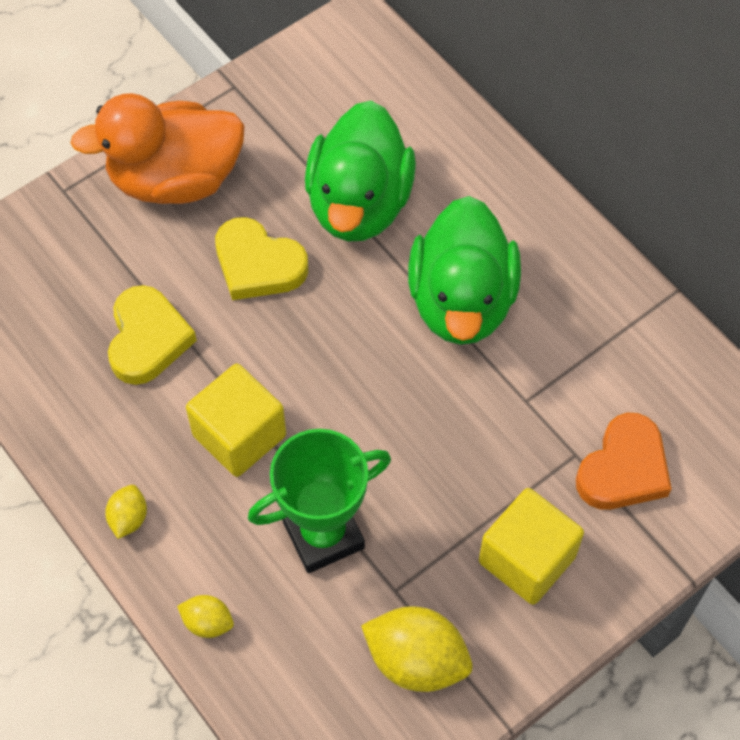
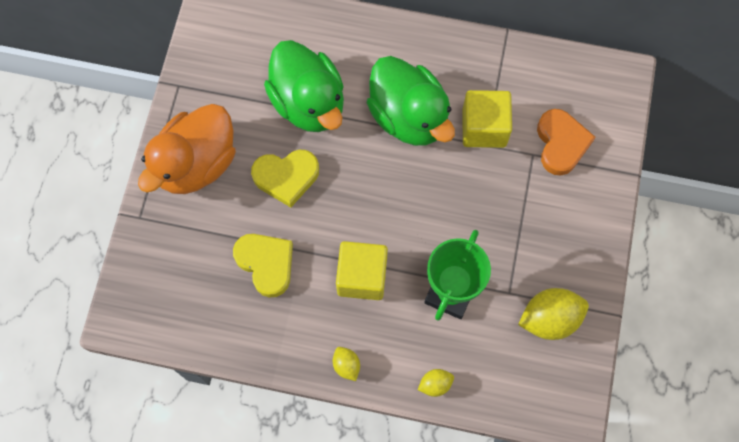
camera: 40 degrees left, 10 degrees up
(527, 559) = (556, 226): yellow cube -> yellow cube (484, 128)

